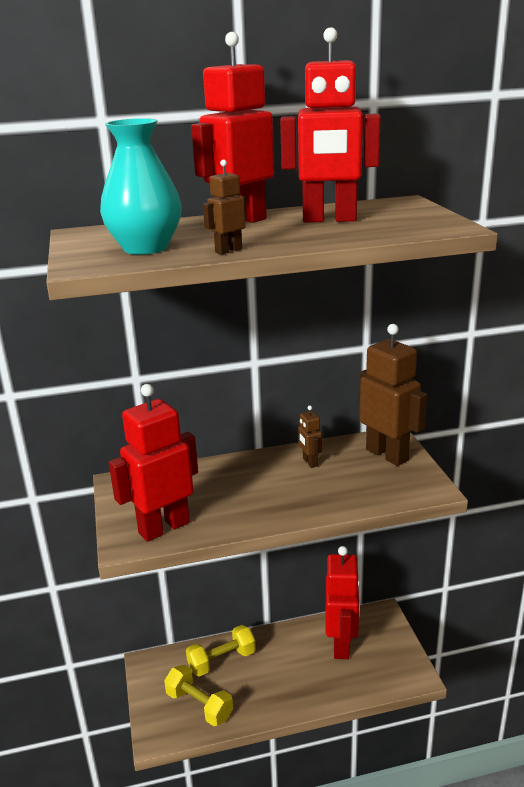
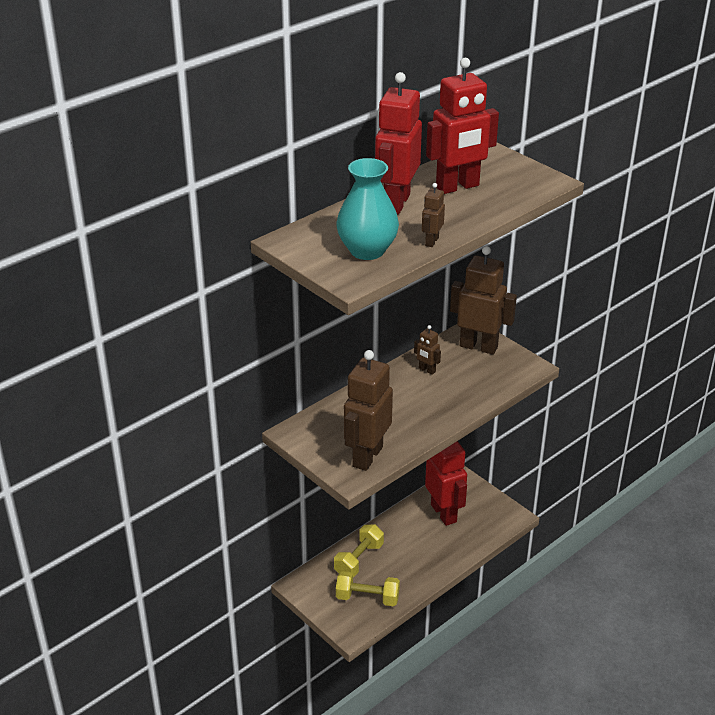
camera: 30 degrees left, 10 degrees up
(164, 527) = (367, 456): red robot -> brown robot

